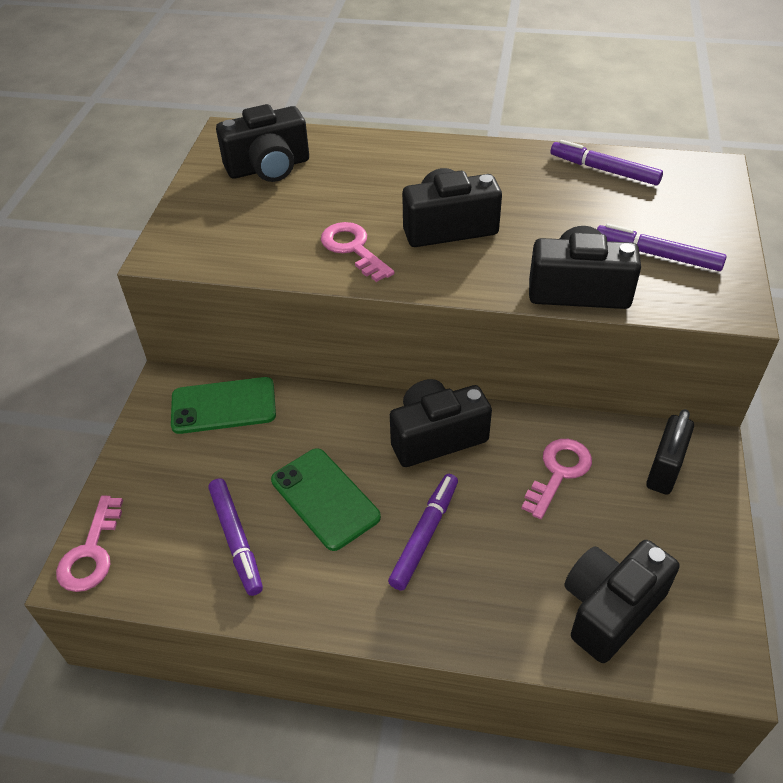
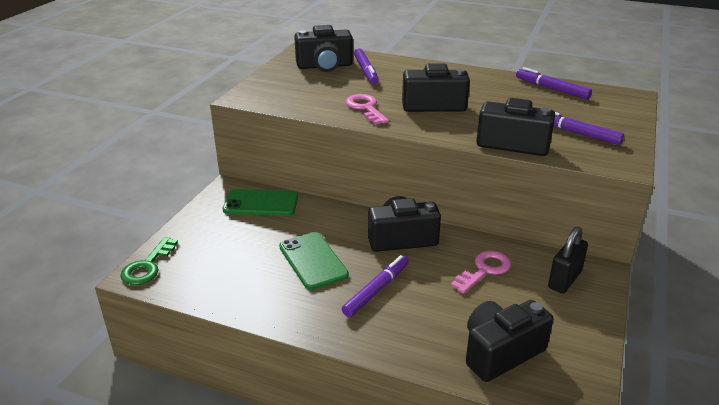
camera: 10 degrees right, 15 degrees down
(91, 553) = (147, 266): pink key -> green key
(236, 540) = (245, 274): purple marker -> purple marker (366, 71)

